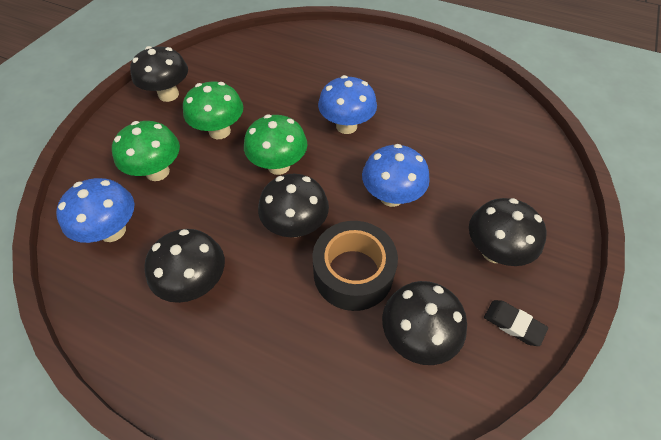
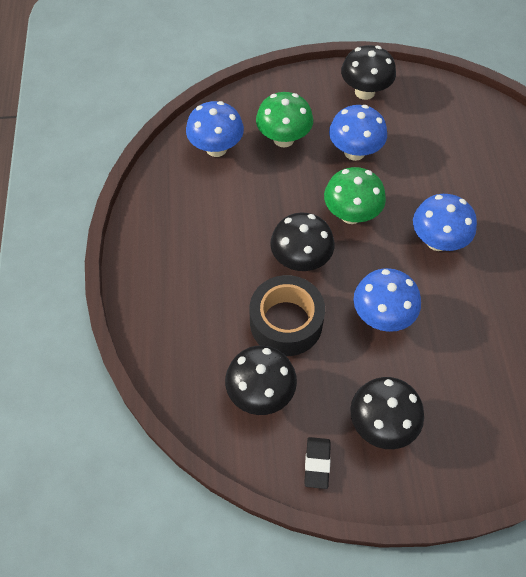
camera: 60 degrees right, 5 degrees up
(195, 283) = (211, 224): black mushroom -> none
(219, 131) = (354, 152): green mushroom -> blue mushroom

